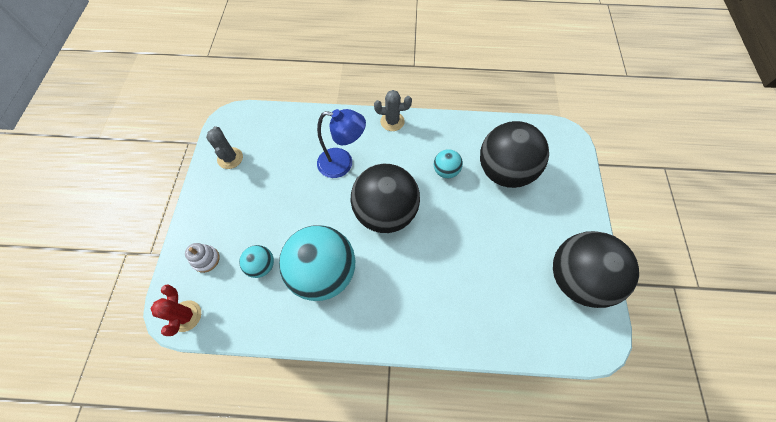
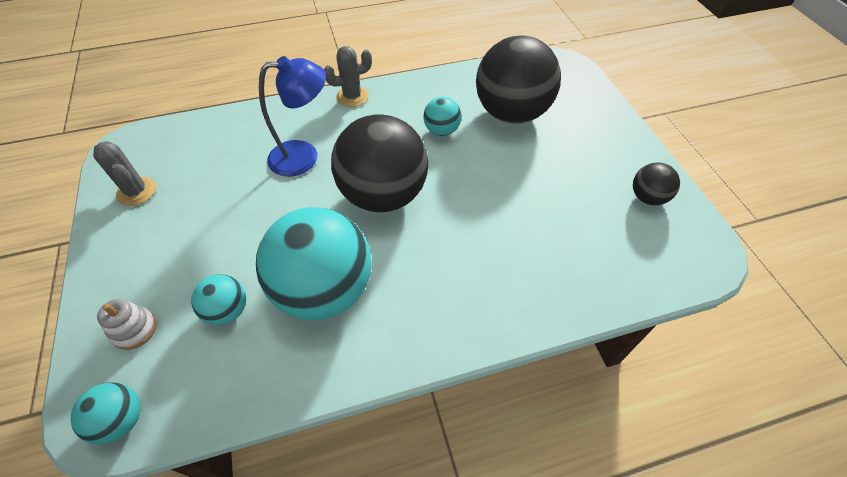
camera: 20 degrees left, 10 degrees down
(186, 316) = (122, 419): red cactus -> turquoise ball
(576, 278) = (647, 197): black ball -> black ball, size x0.46

